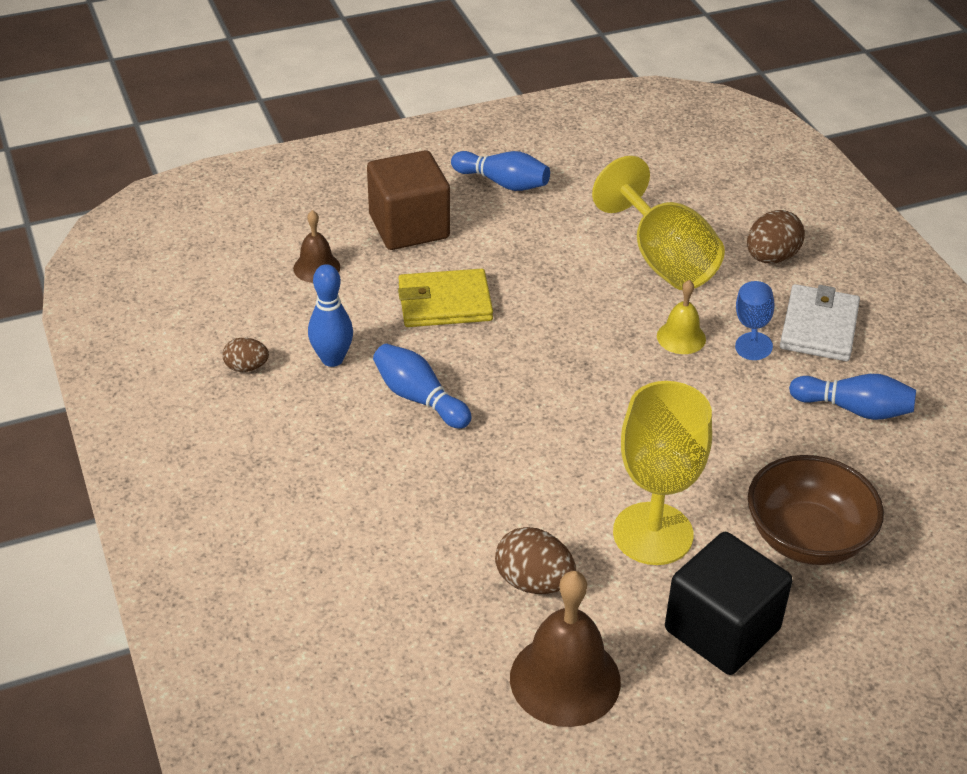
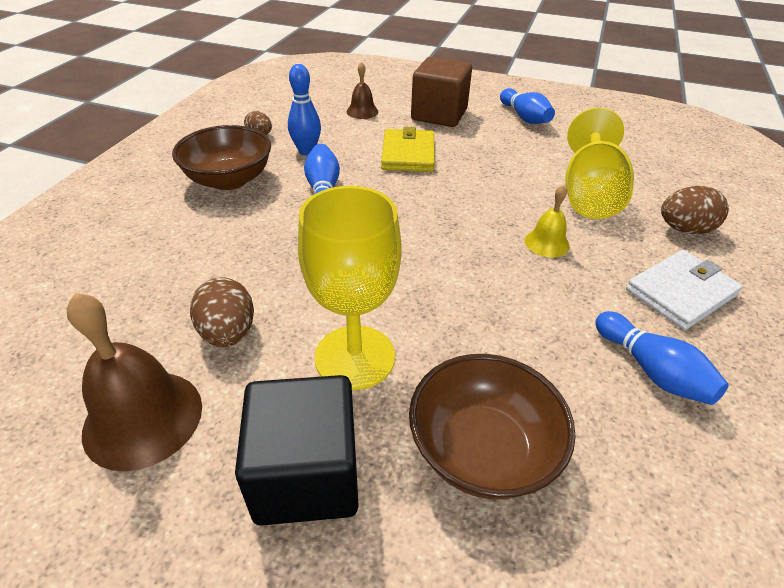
camera: 40 degrees right, 0 degrees up
(303, 443) = (229, 180): none -> brown bowl
(444, 303) = (408, 154): yellow wallet -> yellow wallet turned 60 degrees clockwise
(752, 327) = (616, 264): blue goblet -> none

